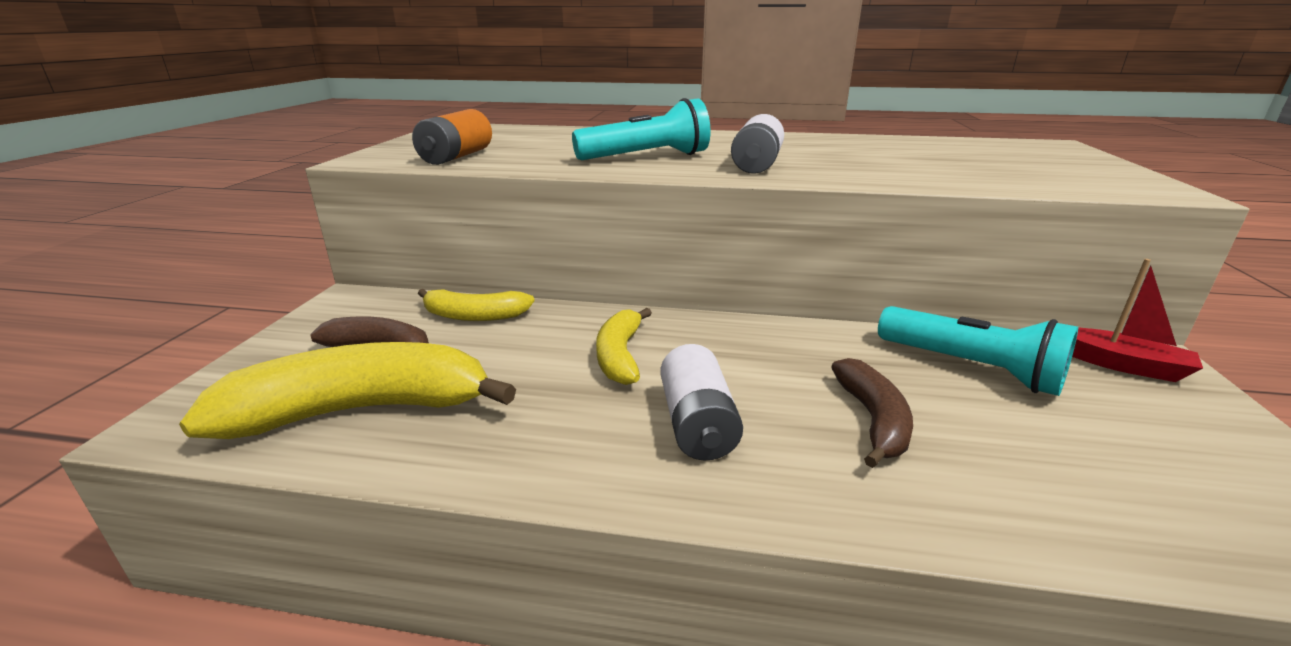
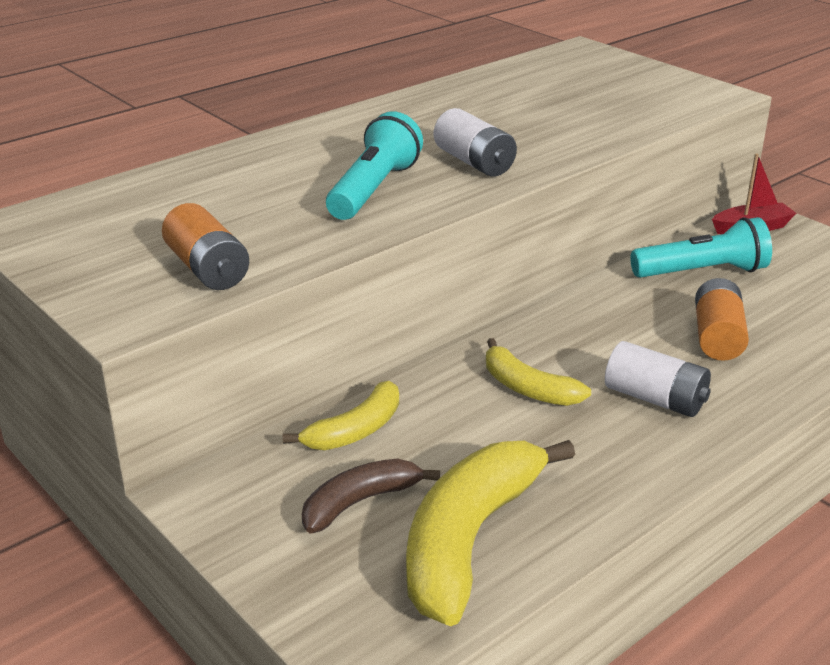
camera: 50 degrees left, 5 degrees up
(873, 420) = (717, 337): brown banana -> orange battery

